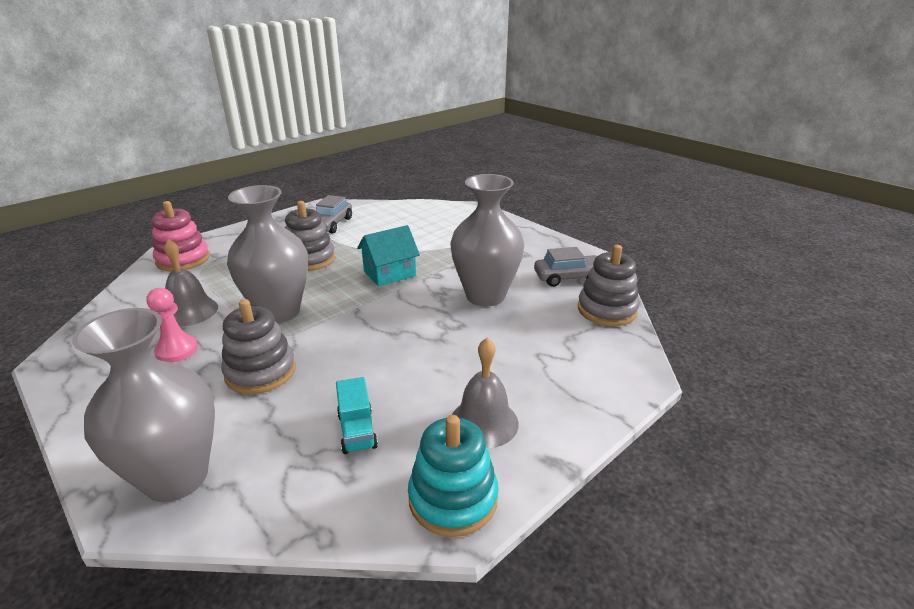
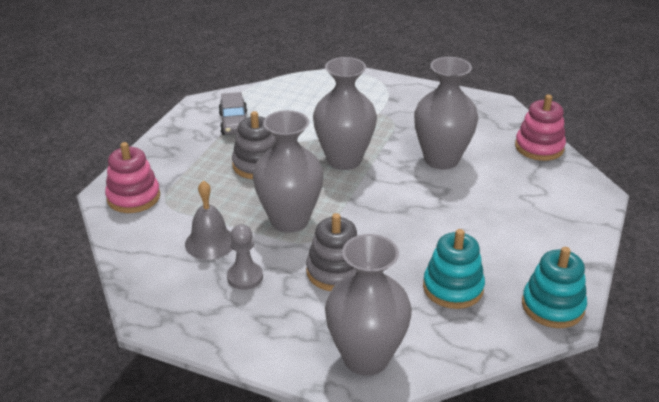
camera: 25 degrees left, 5 degrees up
(177, 350) = (245, 277): pink pawn -> grey pawn
(357, 431) = (453, 288): turquoise truck -> turquoise stacking toy
(389, 273) = (344, 160): turquoise house -> grey vase
(484, 422) = (528, 255): grey bell -> none
(568, 277) = (489, 126): grey car -> none
(607, 310) = (539, 147): grey stacking toy -> pink stacking toy

